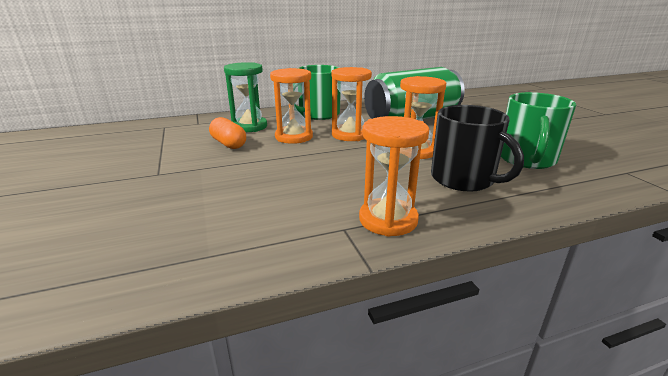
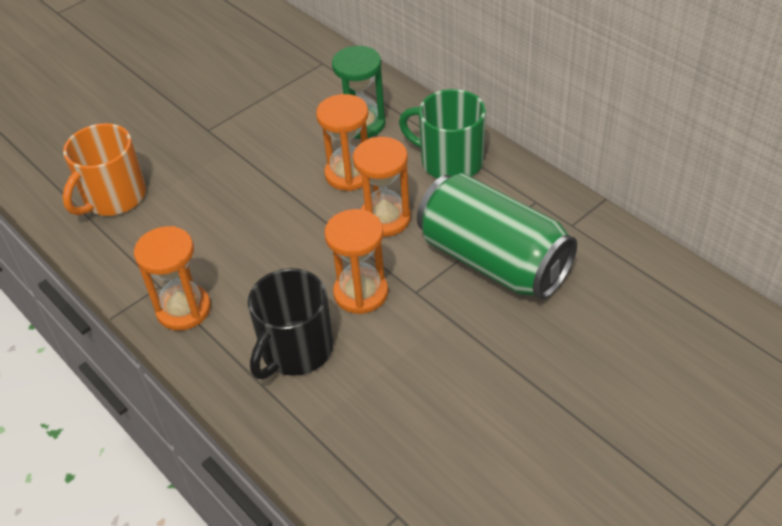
camera: 70 degrees right, 20 degrees up
(172, 237) = (114, 197): none -> orange mug
(228, 144) = (299, 135): orange capsule -> none
(526, 159) = (390, 406): green mug -> none

